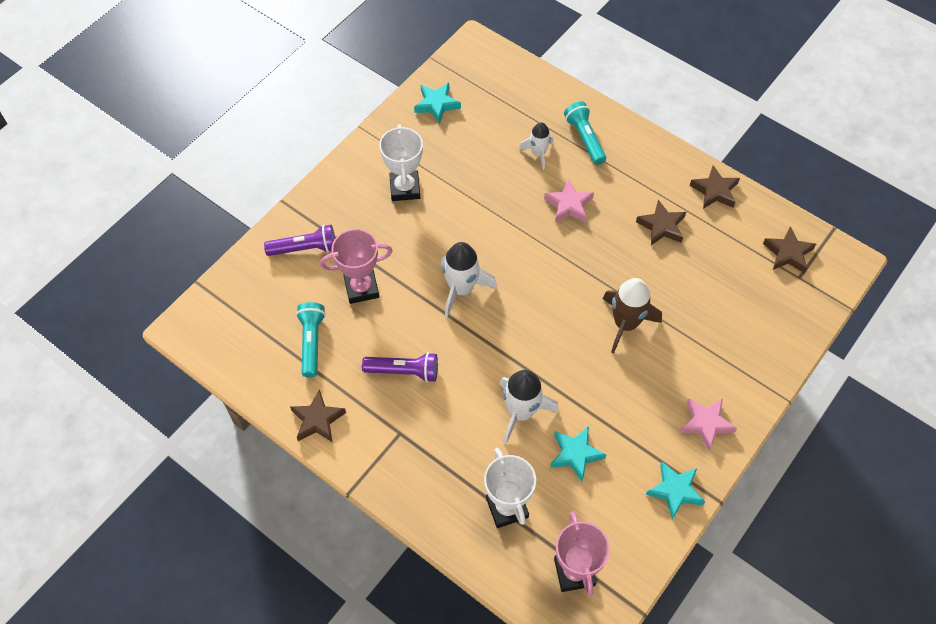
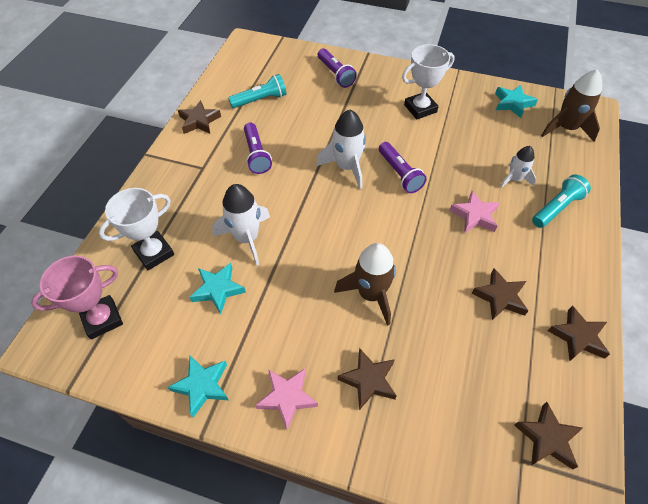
camera: 70 degrees right, 5 degrees down
(361, 288) = (318, 111): pink trophy -> none
(491, 245) = (399, 174): none -> purple flashlight
(492, 80) = (566, 128): none -> brown rocket
(708, 356) = (368, 380): none -> brown star

